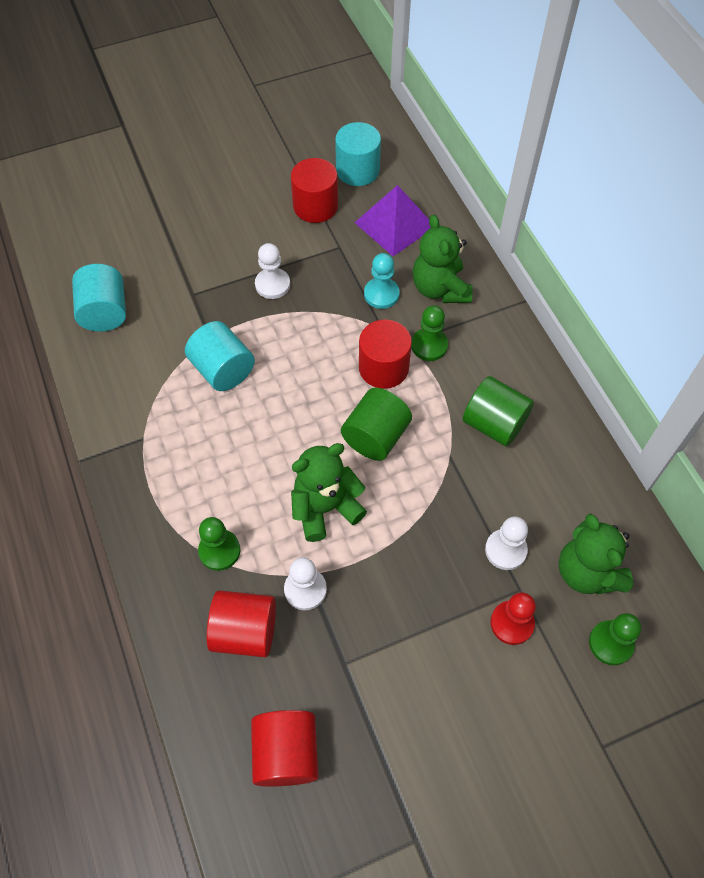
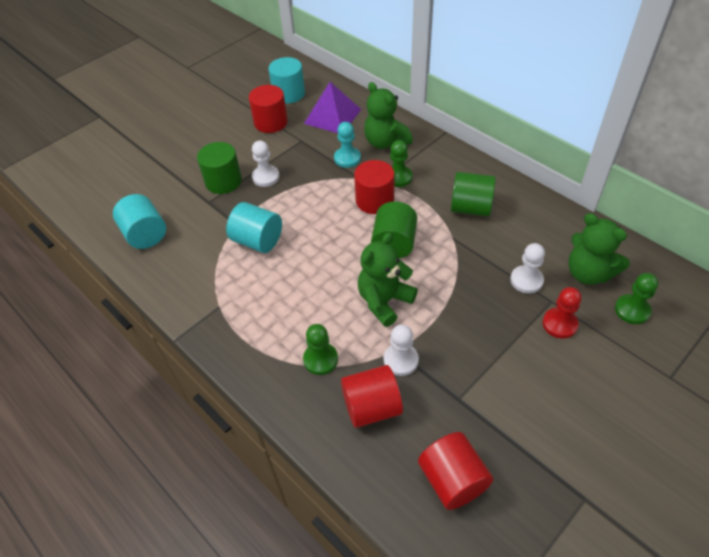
camera: 20 degrees left, 10 degrees down
(221, 272) = (223, 181): none -> green cylinder

